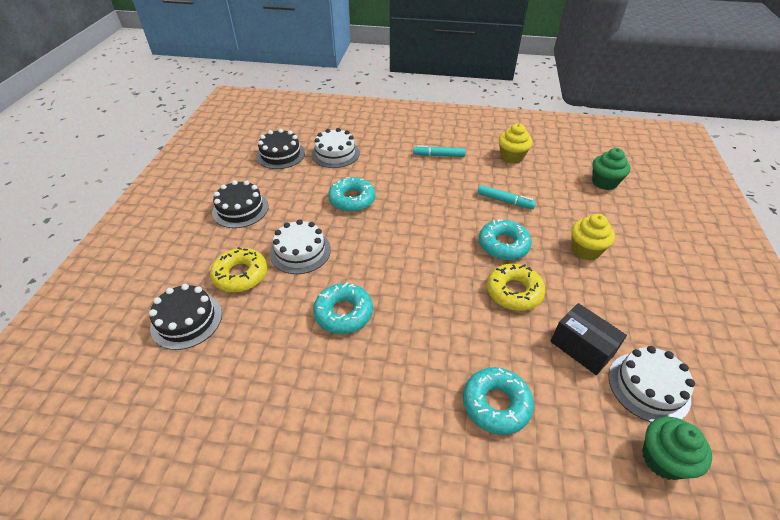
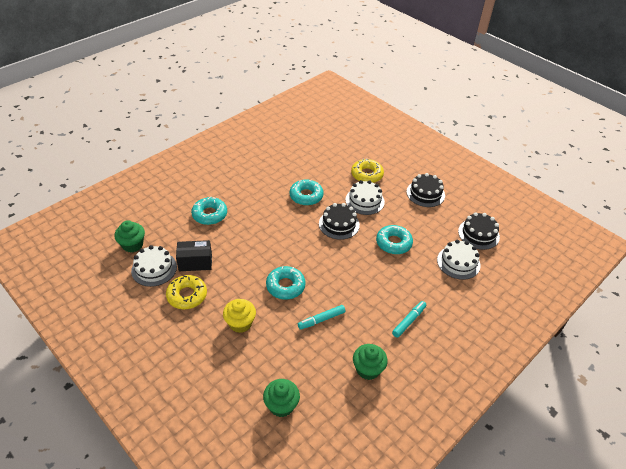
camera: 125 degrees right, 0 degrees up
(186, 320) = (352, 151): black cake -> black cake (339, 224)
(511, 157) = (368, 369): yellow cupcake -> green cupcake
(514, 292) = (251, 264): yellow donut -> yellow donut (187, 295)

